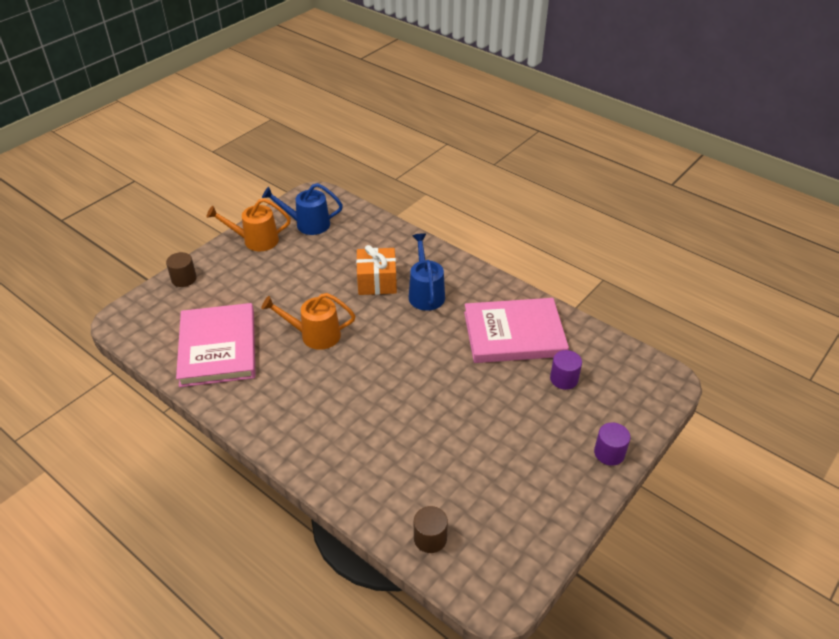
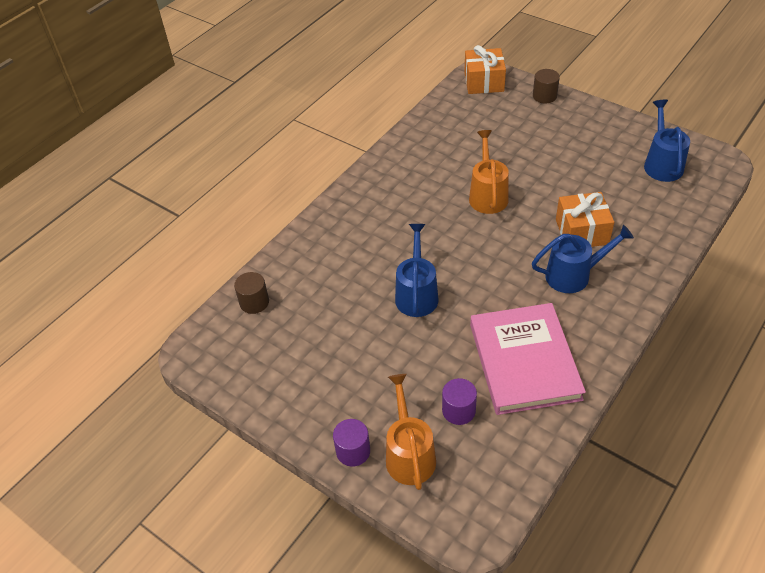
camera: 90 degrees right, 5 degrees up
(138, 319) = (484, 82): none -> orange gift
(218, 348) = (458, 135): pink book -> none
(255, 240) = (618, 130): orange watering can -> orange watering can (409, 454)
(434, 397) = (416, 294): none -> blue watering can

